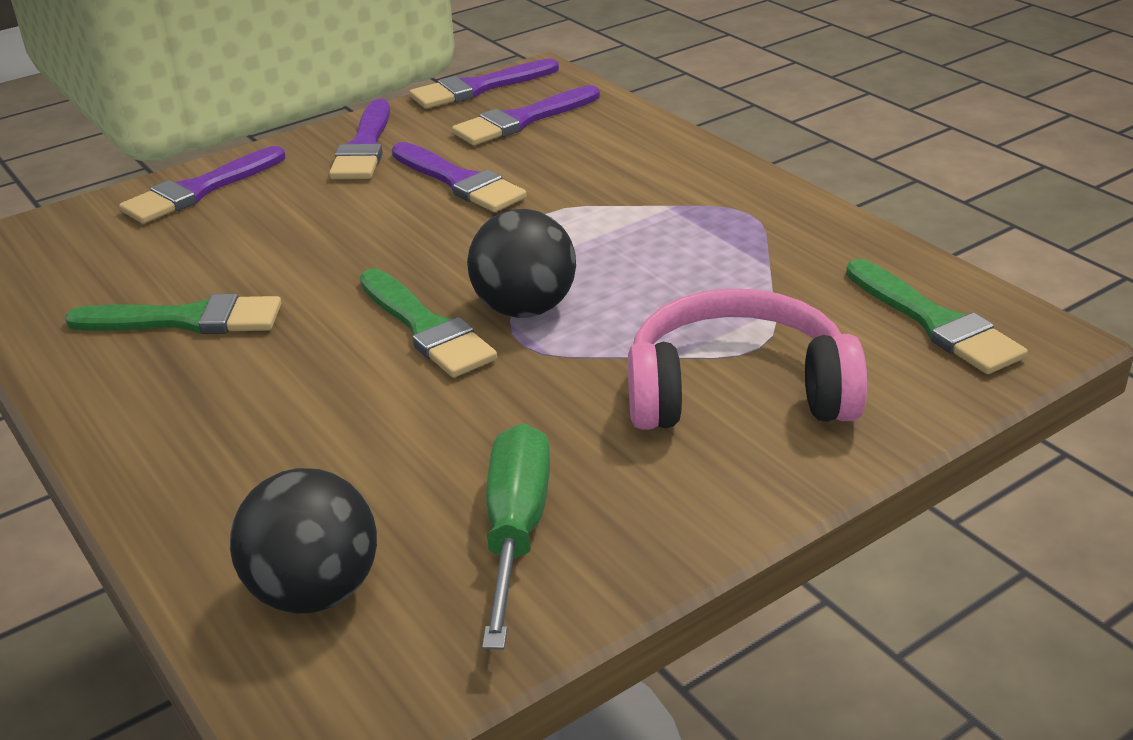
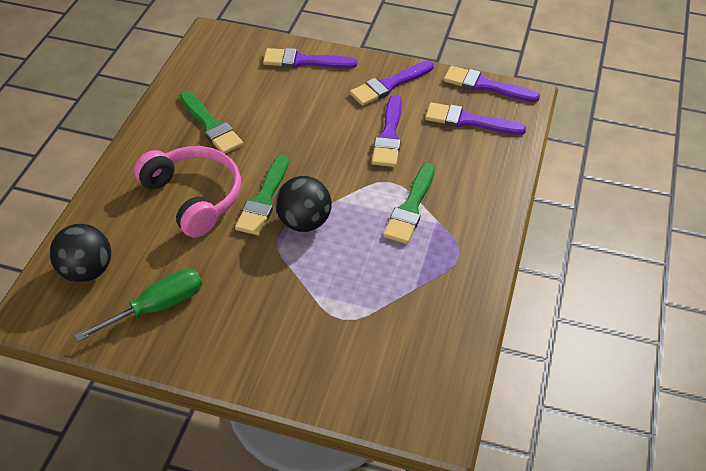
camera: 50 degrees right, 15 degrees up
(737, 391) = (300, 329): pink headphones -> pink headphones (194, 197)
(935, 322) = (419, 377): green brush -> green brush (410, 207)

